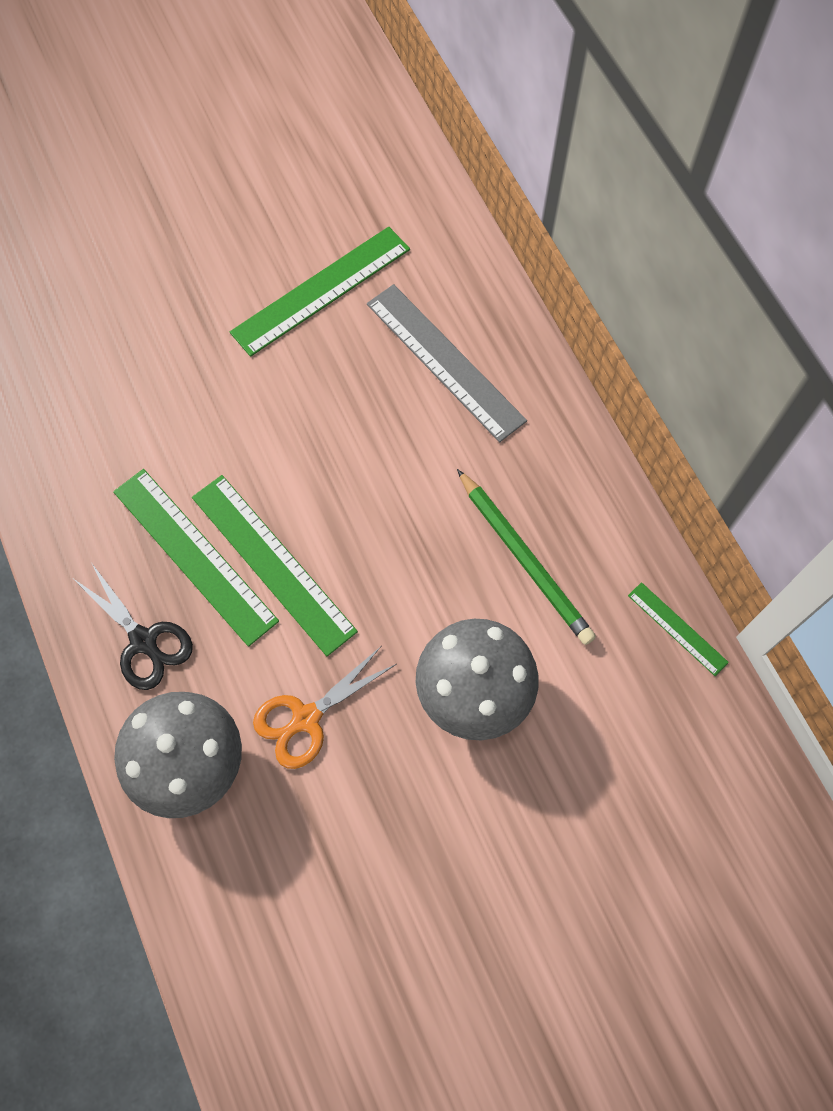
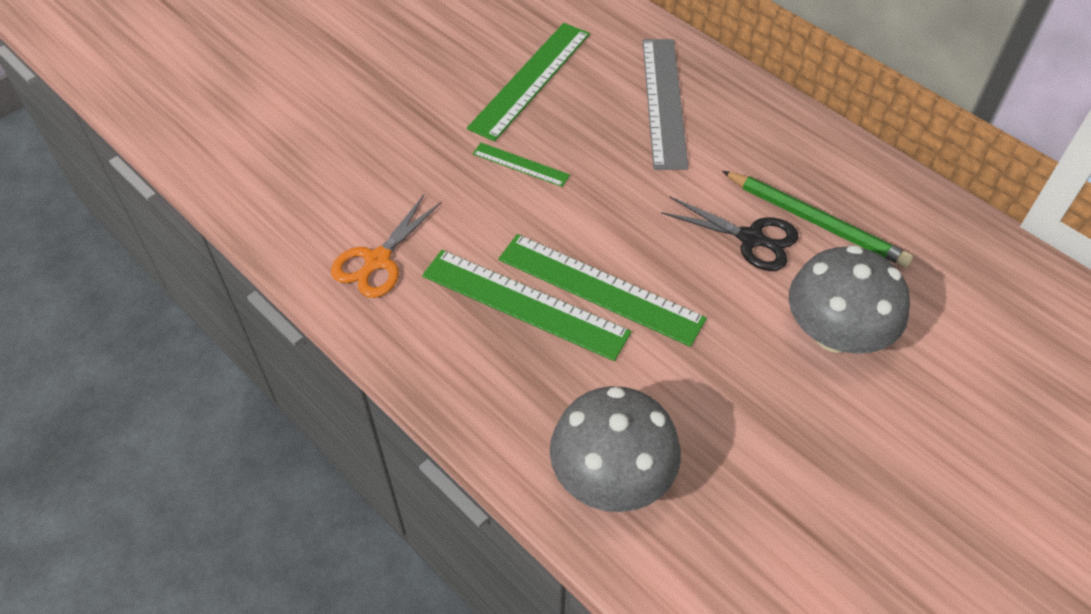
camera: 20 degrees left, 15 degrees down
(144, 641) = (513, 388): black scissors -> black scissors (751, 239)
(305, 719) = (700, 403): orange scissors -> orange scissors (377, 261)
(445, 361) = (663, 102): grey ruler -> grey ruler turned 60 degrees clockwise
(677, 628) = (971, 234): green ruler -> green ruler (520, 164)

